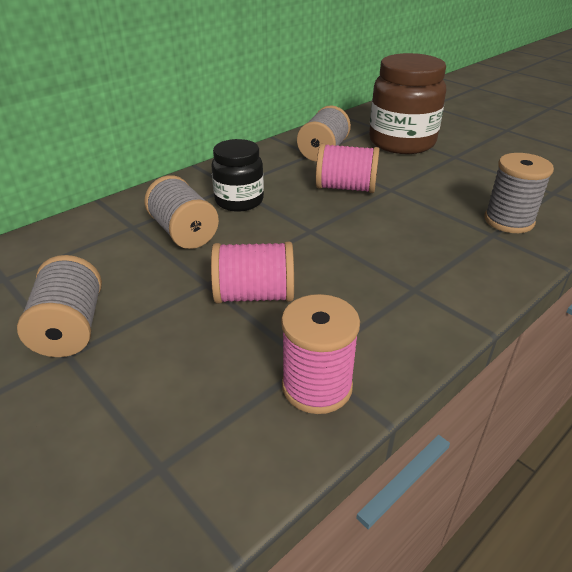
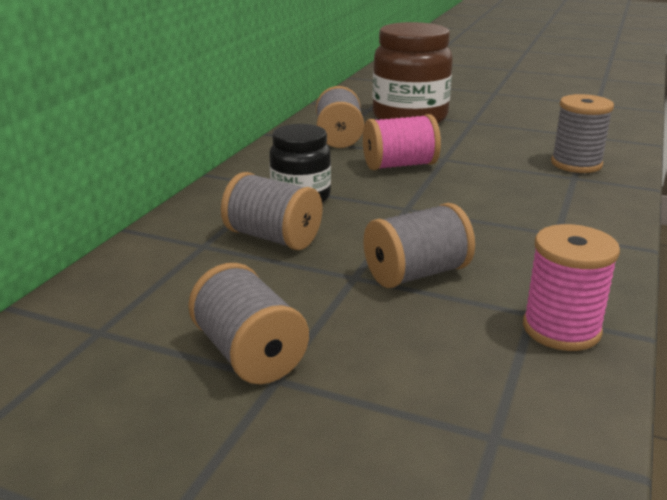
camera: 25 degrees left, 10 degrees down
(254, 295) = (416, 274): pink spool -> grey spool

